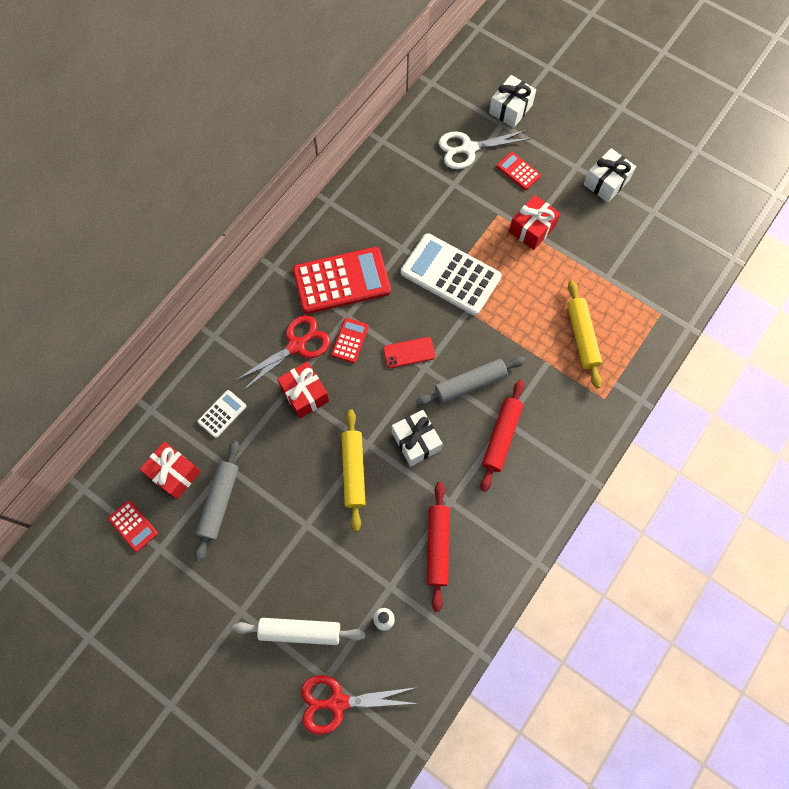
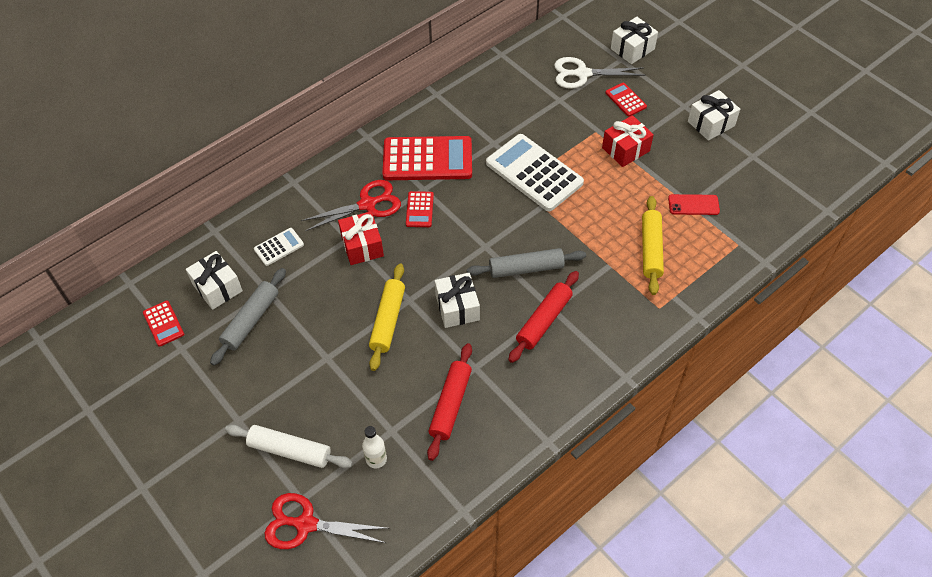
camera: 15 degrees right, 15 degrees down
(174, 473) = (217, 287): red gift -> white gift
(350, 340) = (419, 209): red calculator -> red calculator turned 150 degrees clockwise
(409, 352) = (473, 230): red phone -> red phone (693, 205)

